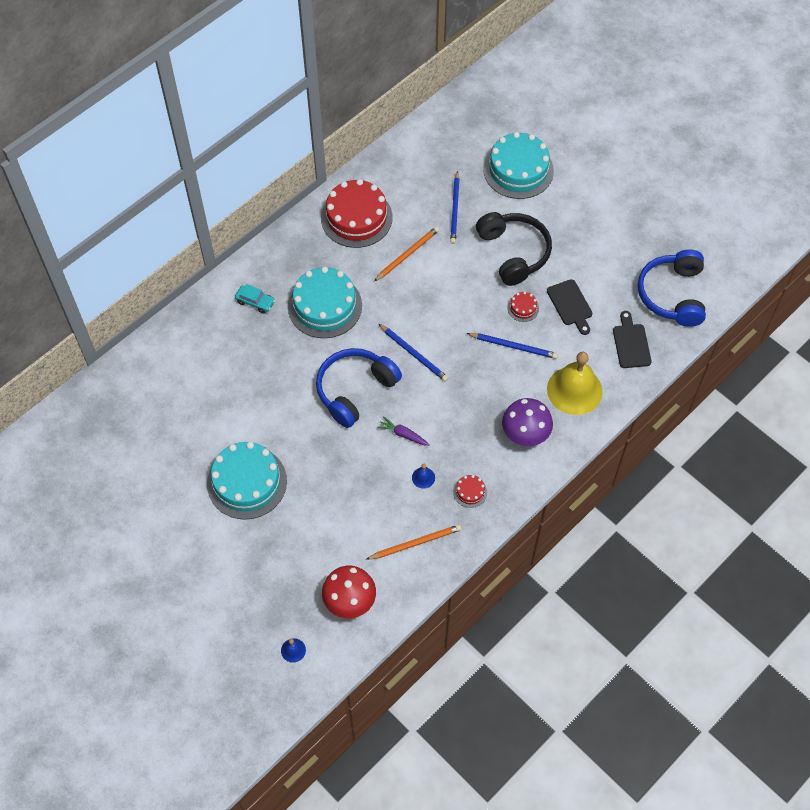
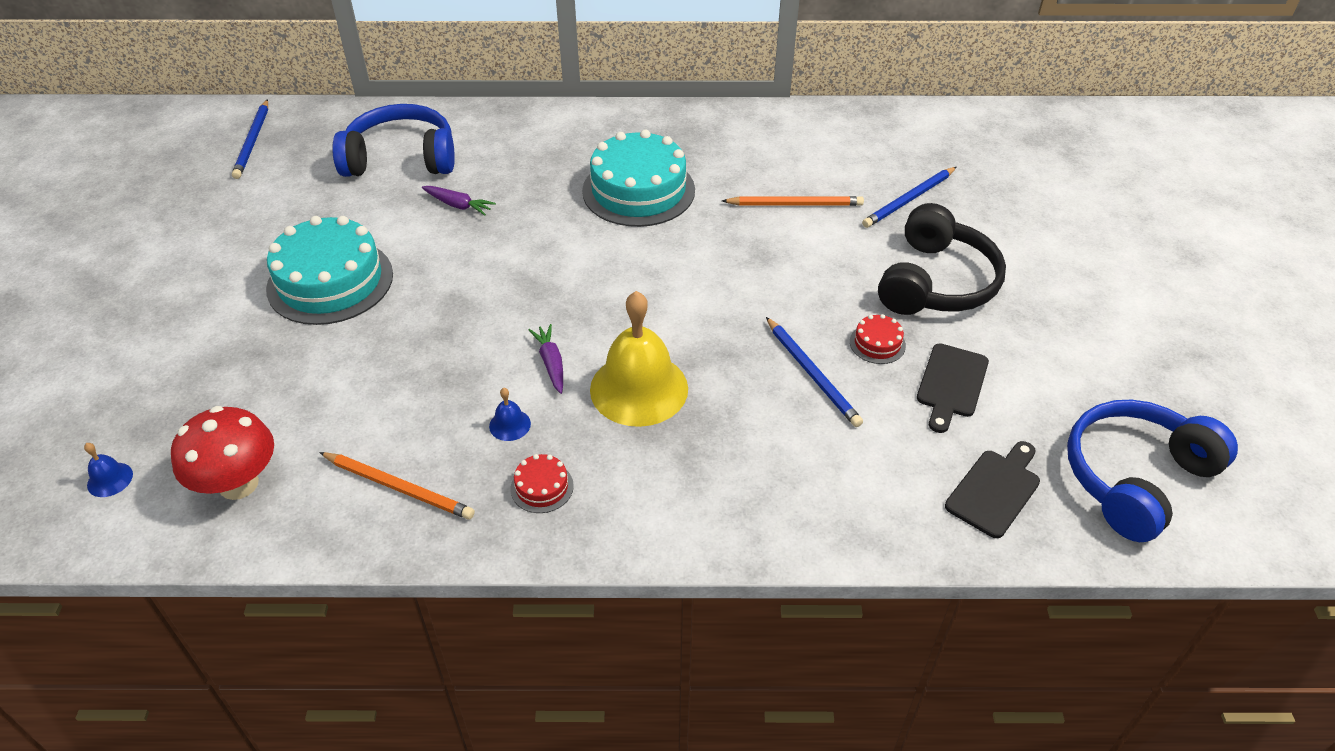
camera: 45 degrees right, 15 degrees down
(248, 388) = (458, 205): none -> purple carrot
(255, 302) = (574, 144): turquoise car -> none
(354, 390) = (561, 282): blue headphones -> blue headphones (401, 158)
(356, 218) = (780, 142): red cake -> none
(414, 354) = (675, 296): blue pencil -> blue pencil (253, 141)
(518, 170) = (1042, 211): turquoise cake -> none
(525, 435) = (700, 481): purple mushroom -> none
(574, 390) = (837, 482): yellow bell -> yellow bell (639, 388)

